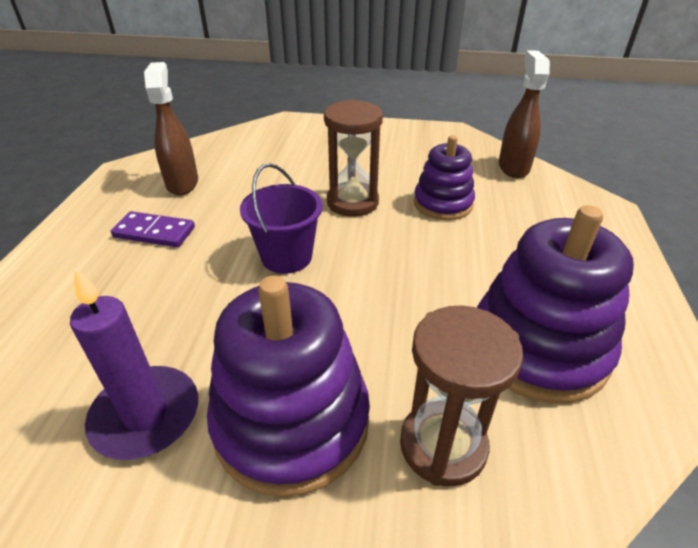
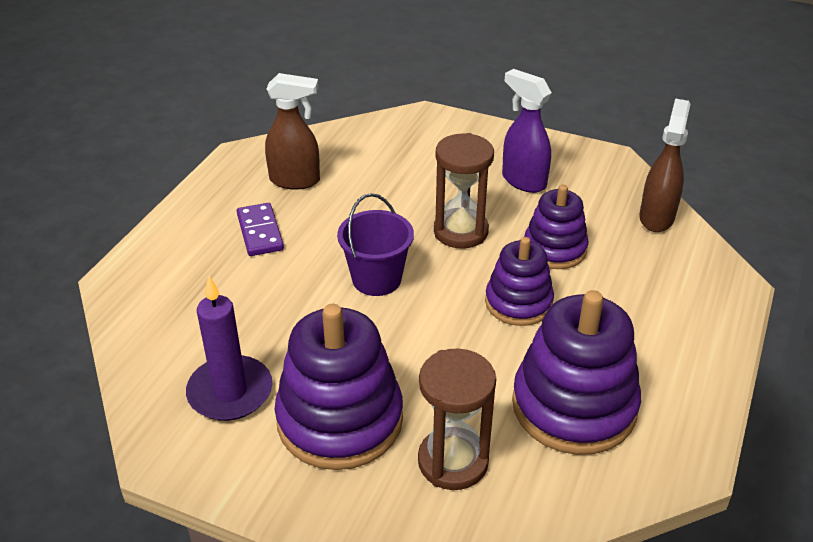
camera: 15 degrees right, 0 degrees up
(154, 232) = (260, 232): purple domino -> purple domino turned 45 degrees clockwise
(182, 183) = (295, 180): brown spray bottle -> brown spray bottle turned 90 degrees clockwise
(390, 156) = (523, 181): none -> purple spray bottle
(433, 255) = (518, 303): none -> purple stacking toy

